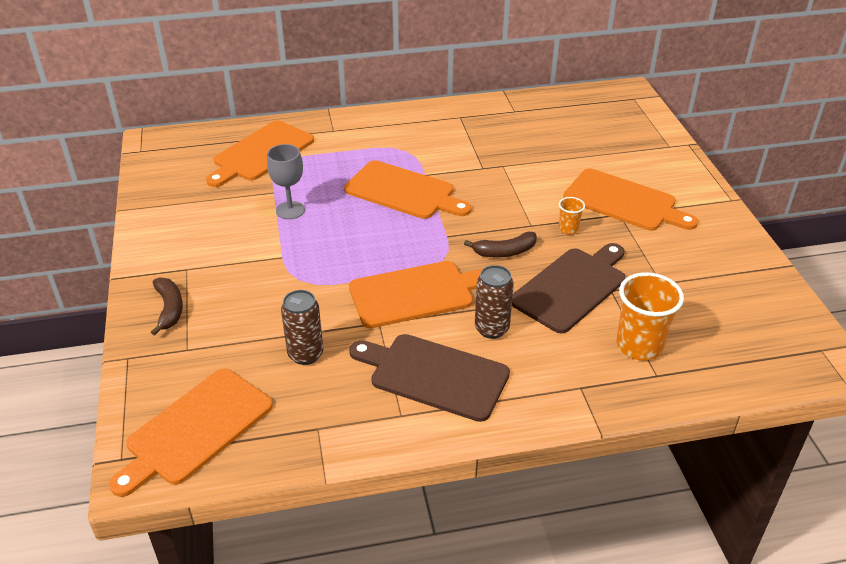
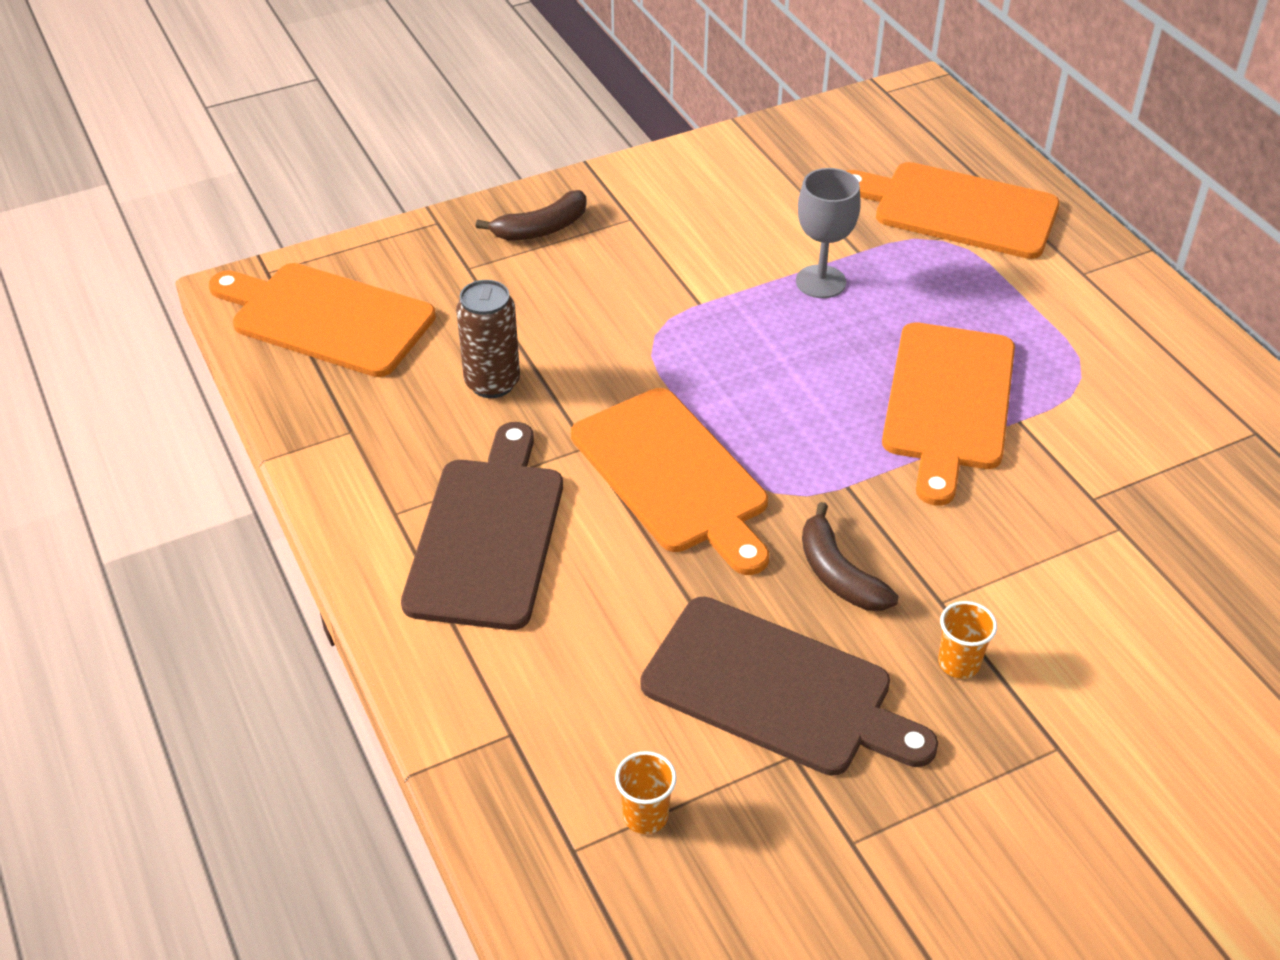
camera: 75 degrees right, 5 degrees up
(491, 328) = (620, 589): brown can -> none
(624, 202) = (1109, 752): orange cutting board -> none
(639, 346) = (645, 815): orange cup -> orange cup, size x0.49

